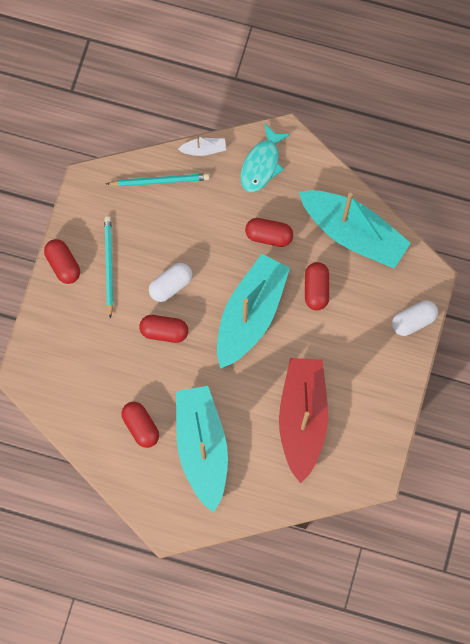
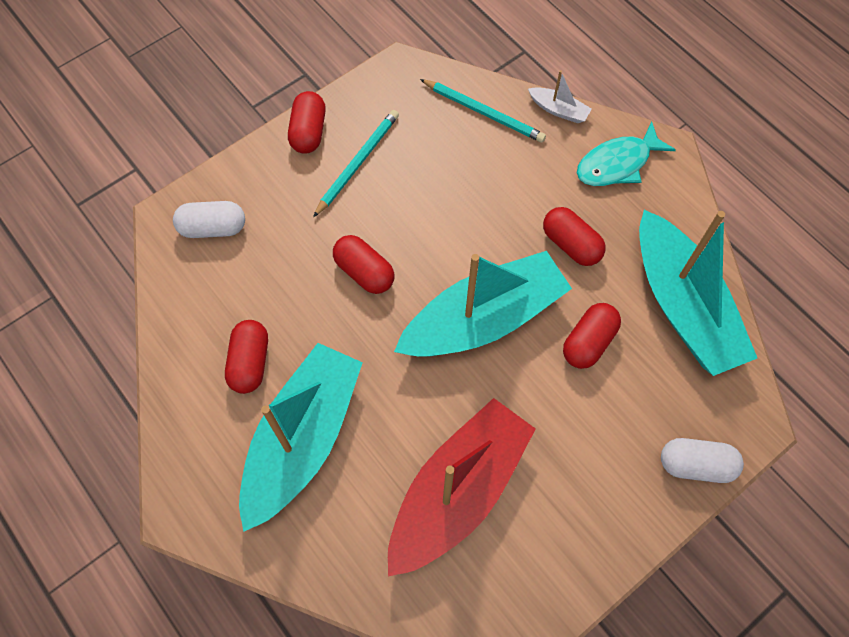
camera: 35 degrees right, 10 degrees down
(171, 285) = (411, 227): white capsule -> white capsule (213, 228)

